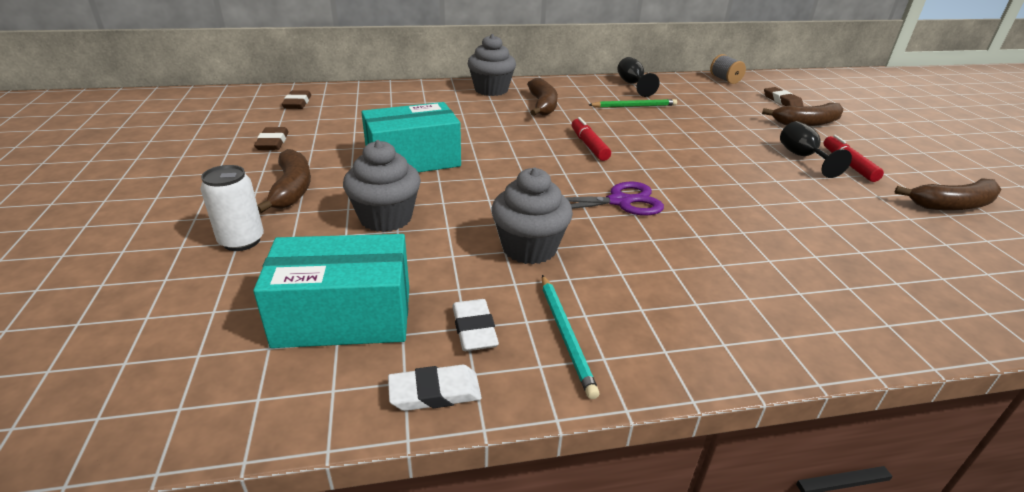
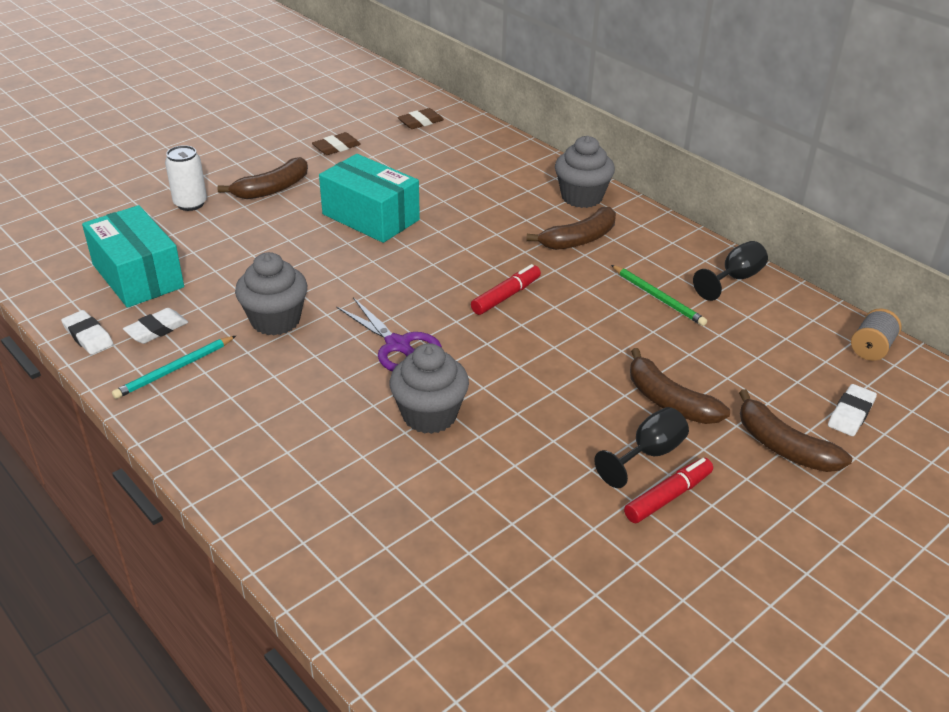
camera: 60 degrees right, 5 degrees up
(386, 218) = (265, 243): grey cupcake -> grey cupcake (429, 415)
(782, 101) = (851, 414): brown eraser -> white eraser
(952, 205) = (631, 598): brown banana -> brown banana (669, 401)

